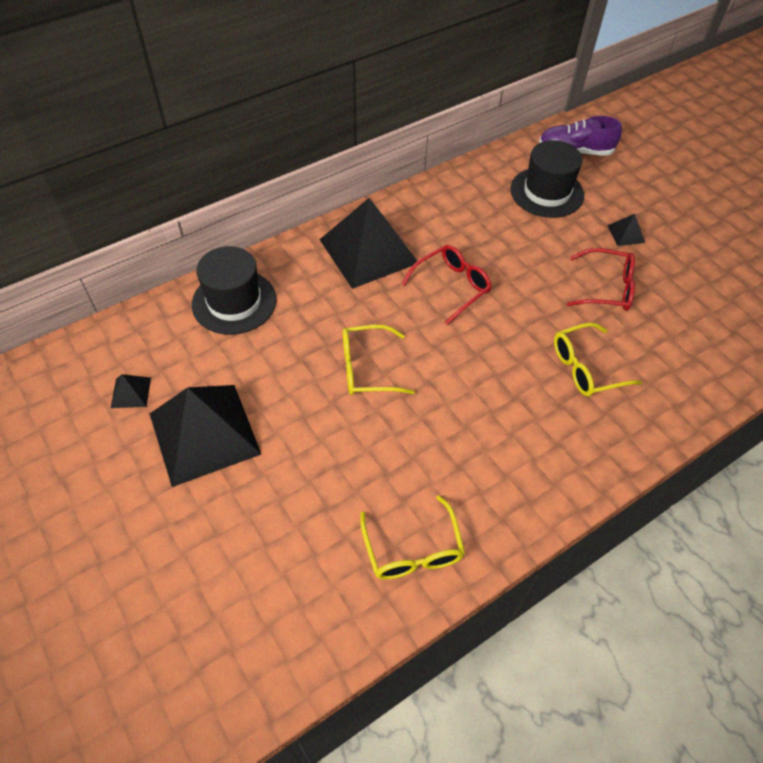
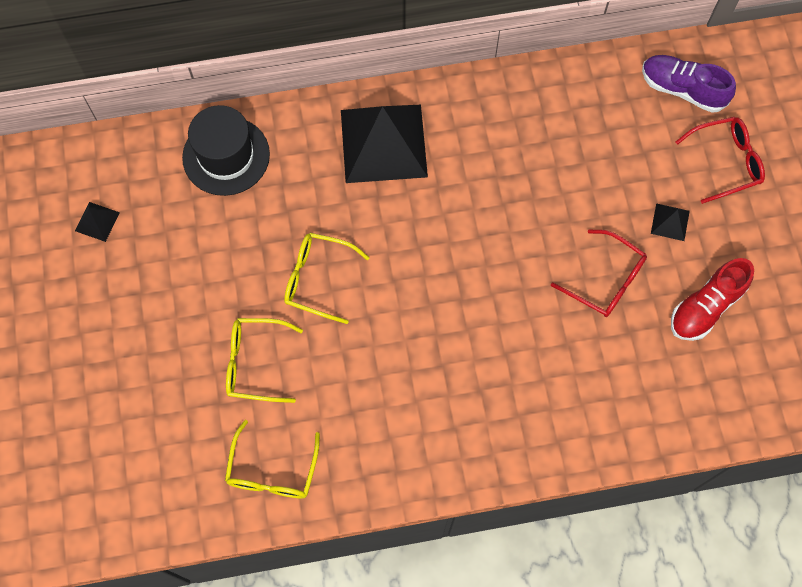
camera: 25 degrees right, 15 degrees up
(204, 433) = (145, 289): black pyramid -> none
(451, 287) = (445, 218): red glasses -> red glasses (725, 162)
(547, 192) = (615, 135): black hat -> none
(586, 367) = (529, 361): yellow glasses -> yellow glasses (256, 363)
(693, 280) = (706, 307): none -> red shoe

